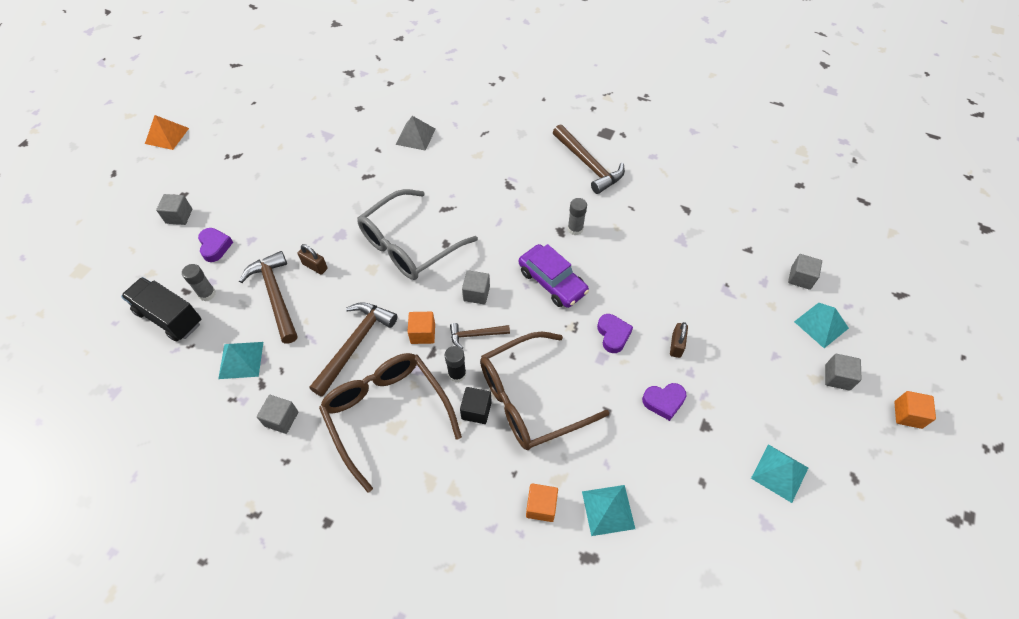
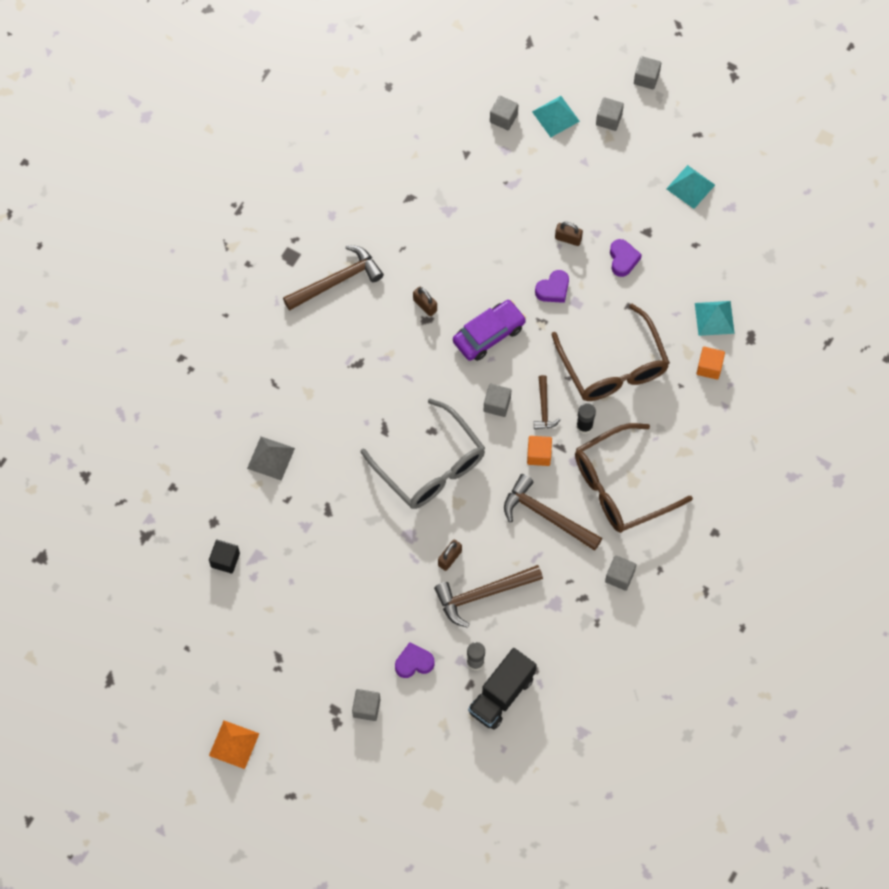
camera: 85 degrees left, 10 degrees up
(241, 360) = (555, 619): turquoise pyramid -> none
(476, 410) = (621, 411): black cube -> black cube (225, 560)
(575, 229) = (425, 305): grey glue stick -> brown padlock
(613, 335) = (553, 289): purple heart -> purple heart turned 150 degrees clockwise
(907, 415) = (646, 78): orange cube -> grey cube

